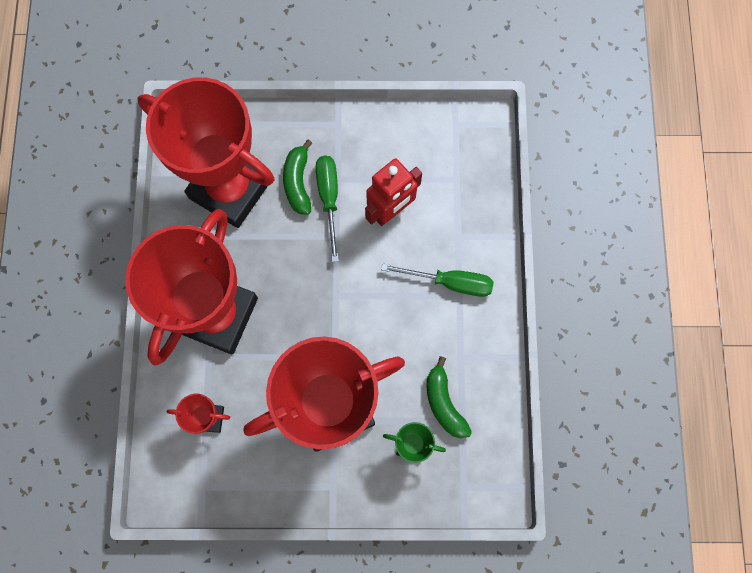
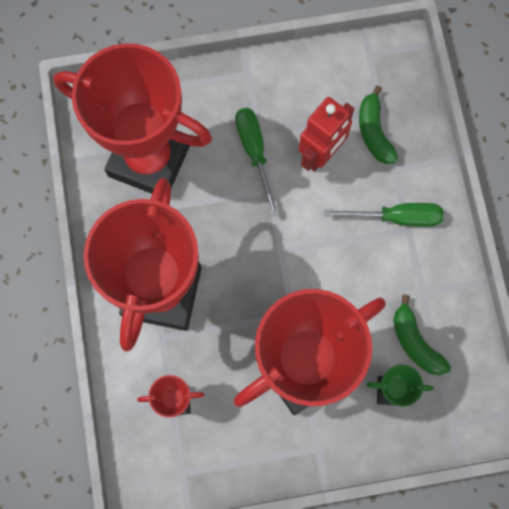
camera: 10 degrees left, 0 degrees up
(298, 183) = (219, 141): green banana -> green banana (374, 132)

